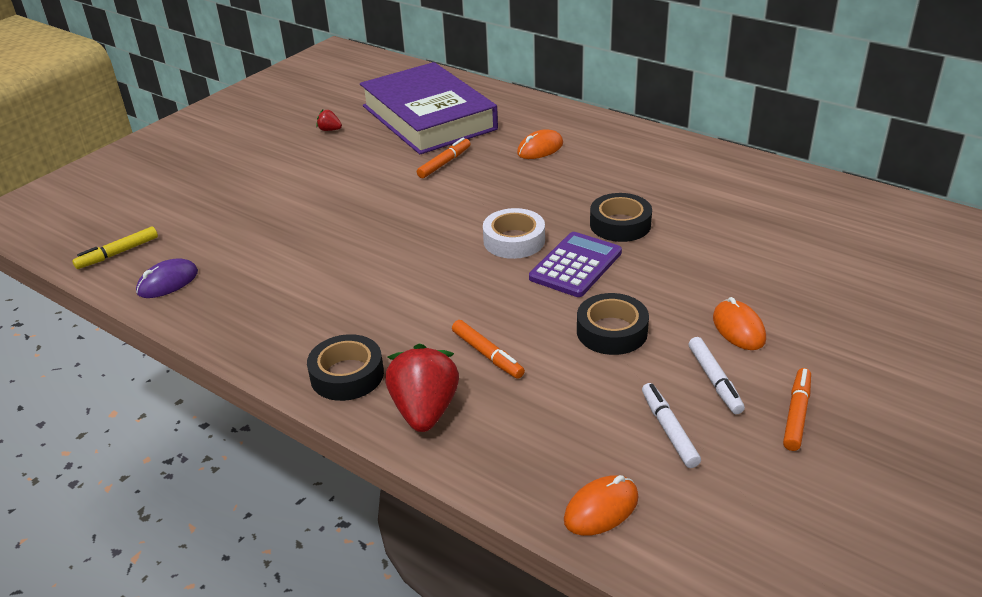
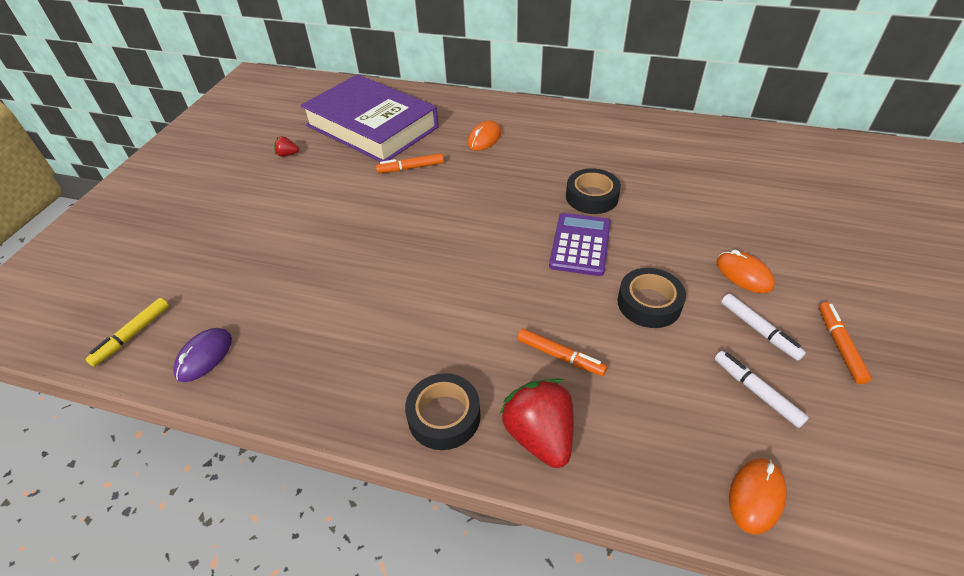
camera: 20 degrees left, 10 degrees up
(444, 163) = (411, 168): orange marker -> orange marker turned 120 degrees counterclockwise
(514, 240) = (514, 232): white tape -> none

